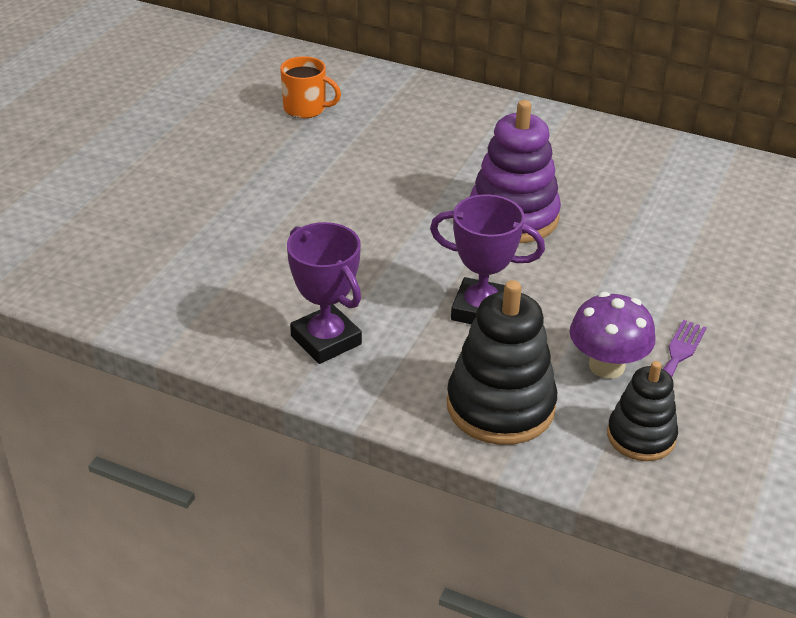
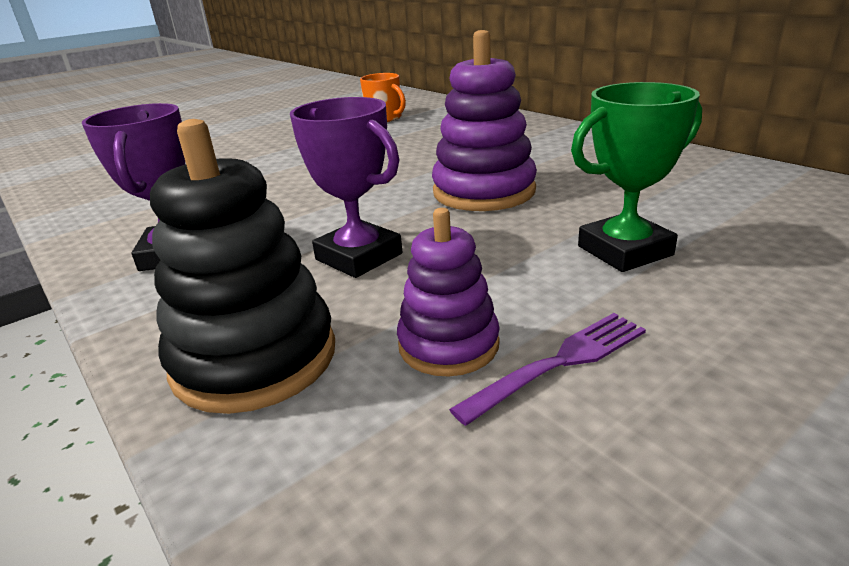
camera: 30 degrees right, 10 degrees down
(606, 366) = (448, 345): purple mushroom -> purple stacking toy
(641, 436) = (403, 462): black stacking toy -> none
(658, 264) = (624, 250): none -> green trophy

